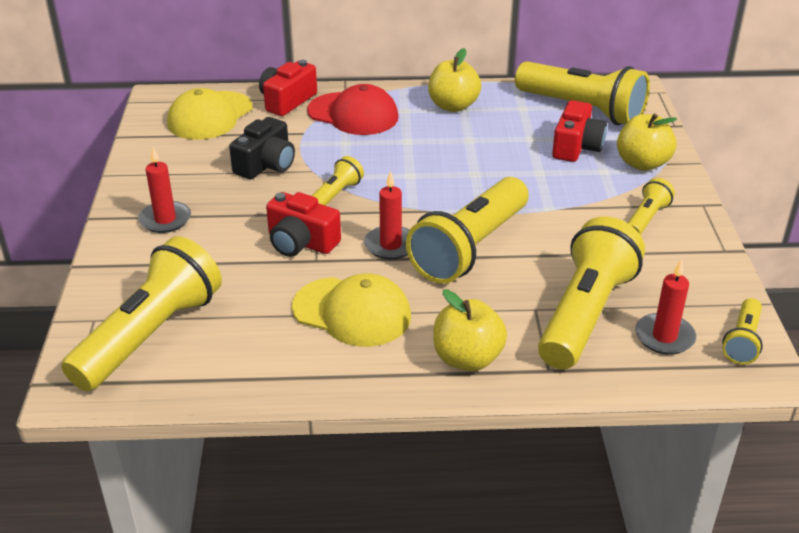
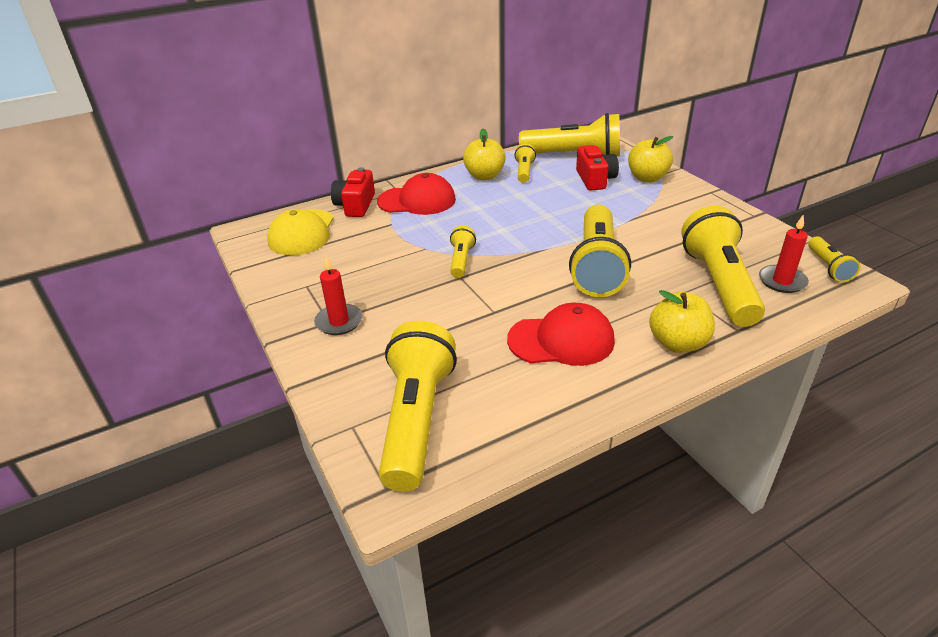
camera: 25 degrees left, 0 degrees up
(266, 165) = (384, 255): black camera -> none
(301, 242) = (469, 302): red camera -> none
(352, 312) = (561, 340): yellow cap -> red cap
(390, 245) = (539, 282): red candle -> none
(646, 219) = (687, 211): yellow flashlight -> yellow flashlight (524, 171)

